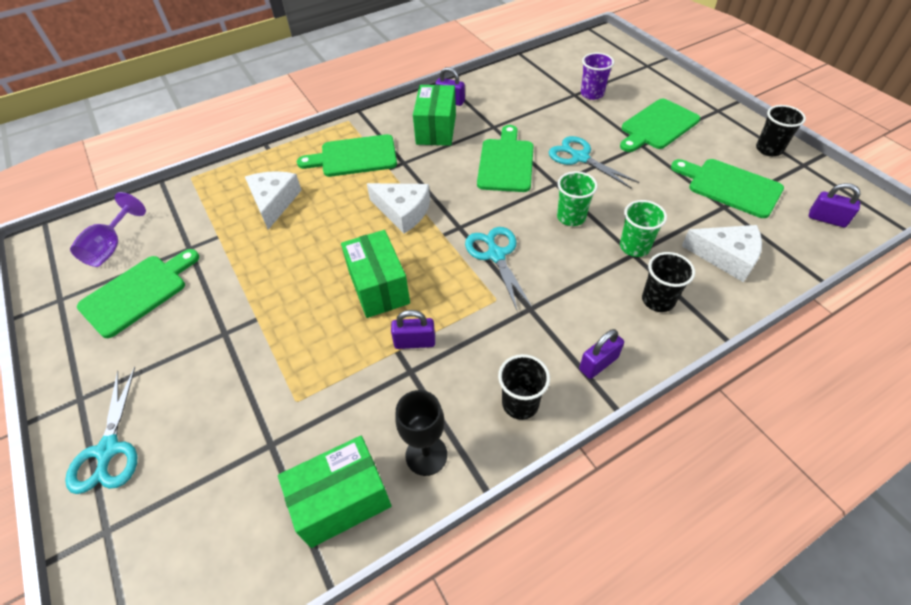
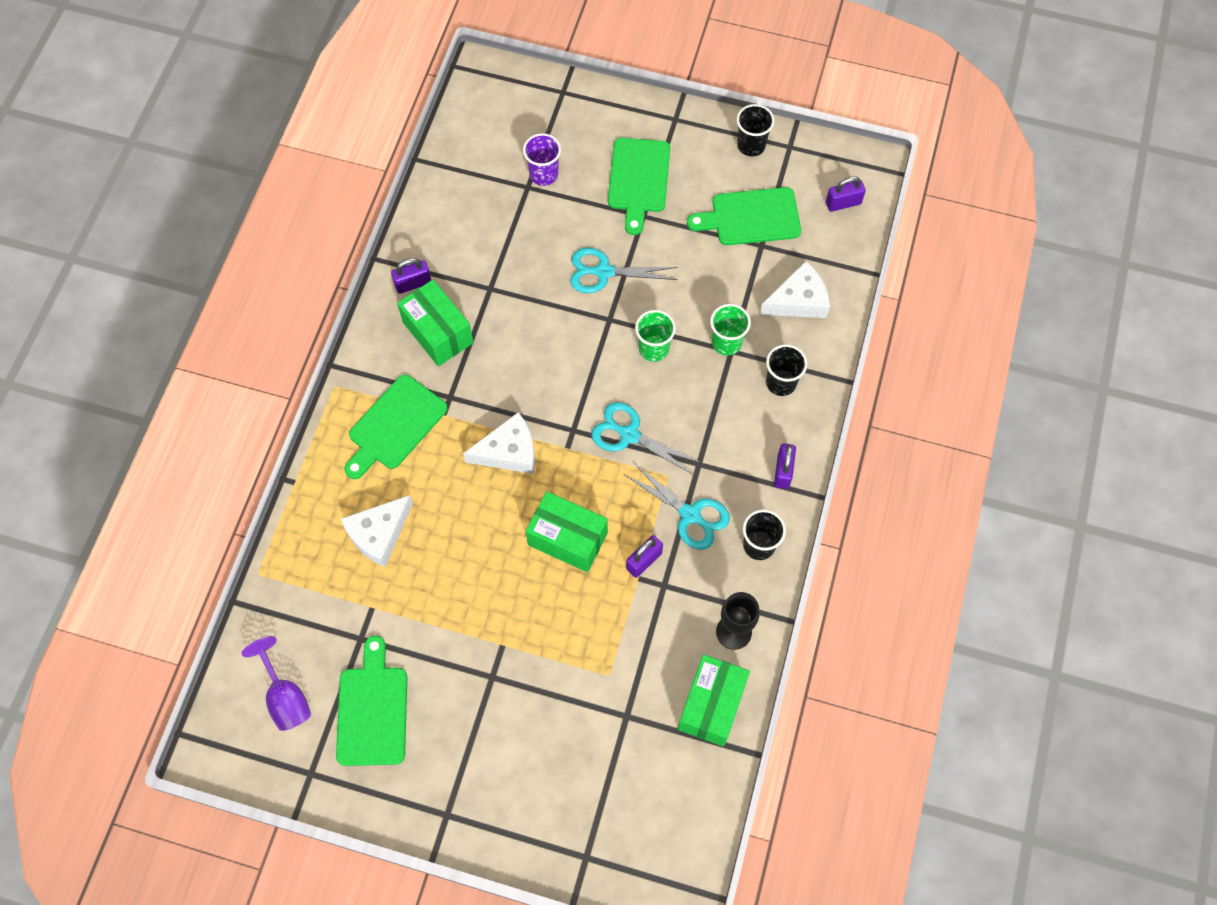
camera: 45 degrees left, 15 degrees up
(108, 450) = (519, 820): turquoise scissors -> turquoise scissors (690, 515)
(274, 202) = (379, 534): white cheese -> white cheese turned 90 degrees counterclockwise
(506, 163) = (544, 326): green cutting board -> none

